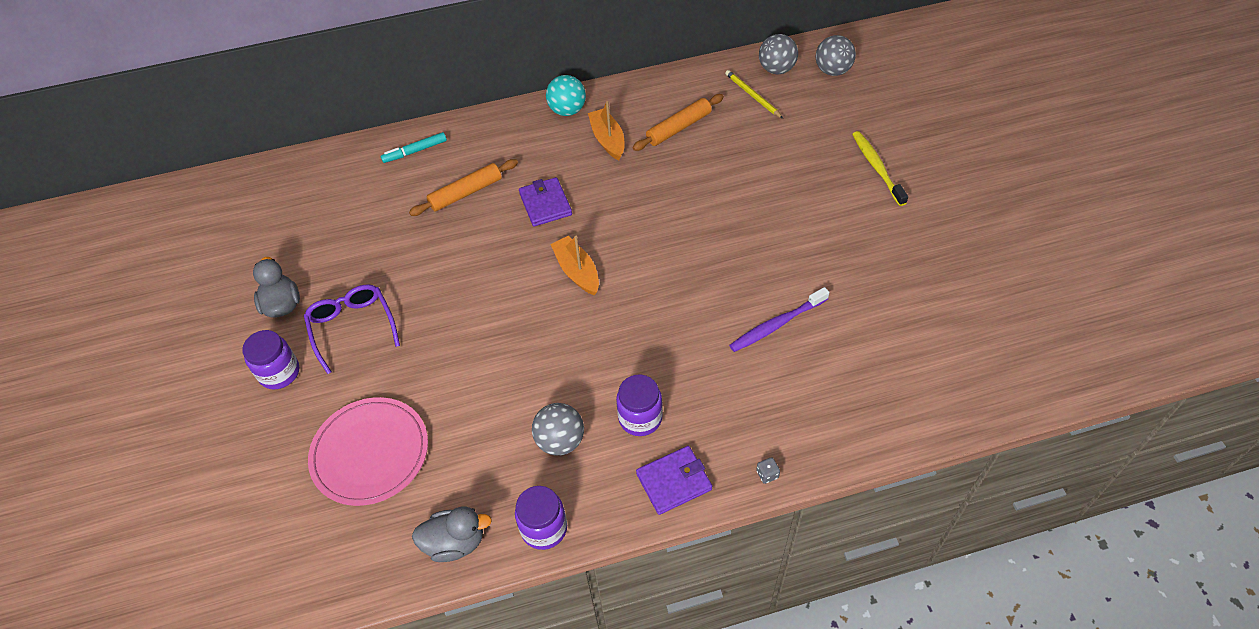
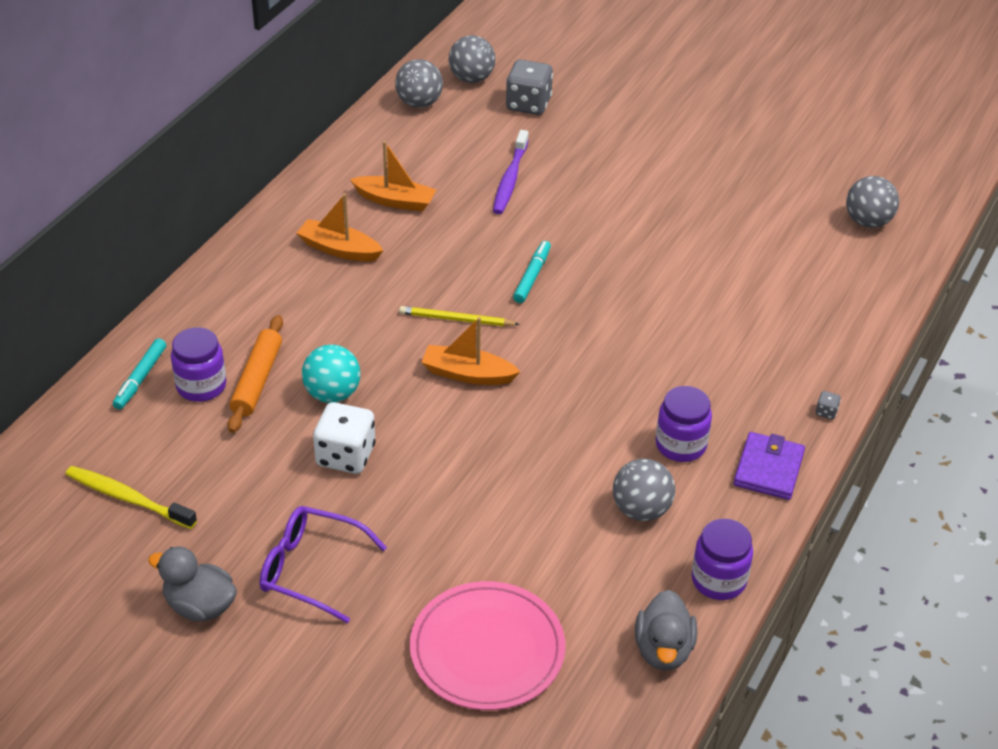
camera: 50 degrees left, 10 degrees down
(279, 373) = (291, 661): purple jar -> purple jar (201, 386)
(451, 273) = (345, 456): none -> white dice
(455, 542) = (663, 650): grey duck -> grey duck turned 150 degrees clockwise
(545, 204) = (356, 339): purple wallet -> none
(567, 110) = (259, 247): turquoise ball -> turquoise ball (332, 394)
(679, 128) = (395, 201): orange rolling pin -> orange boat
(697, 233) = (532, 276): none -> turquoise marker
(752, 96) = (427, 137): yellow pencil -> yellow pencil (456, 319)
(776, 325) = (691, 303): purple toothbrush -> purple toothbrush (510, 179)
(848, 110) = (528, 104): none -> grey dice
(877, 167) = (611, 137): yellow toothbrush -> yellow toothbrush (128, 498)
(994, 356) = (867, 222): none -> grey ball

